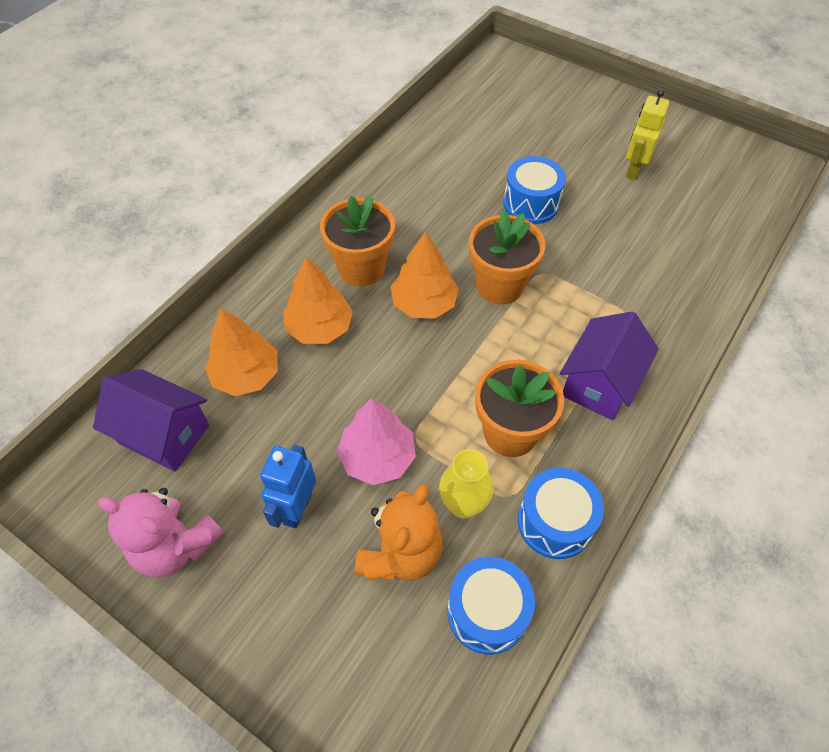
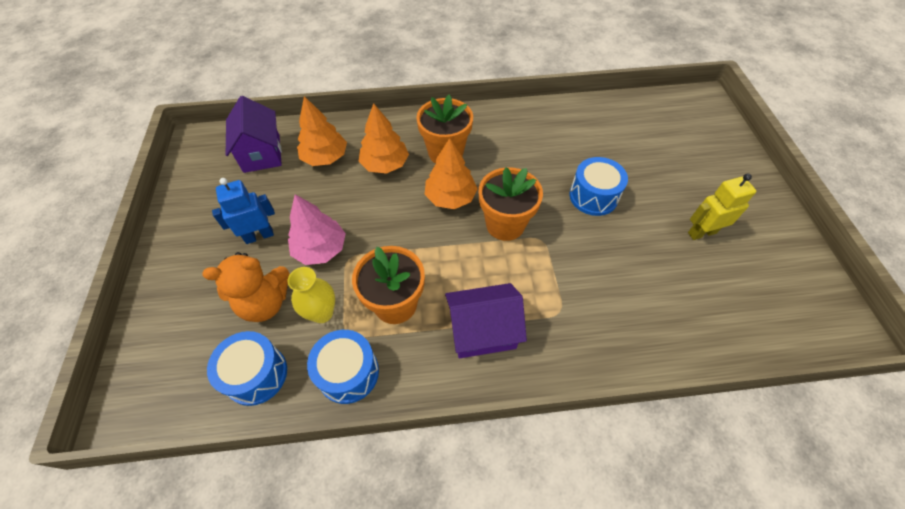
camera: 50 degrees right, 0 degrees up
(176, 546) = (201, 203): pink teddy bear -> none

